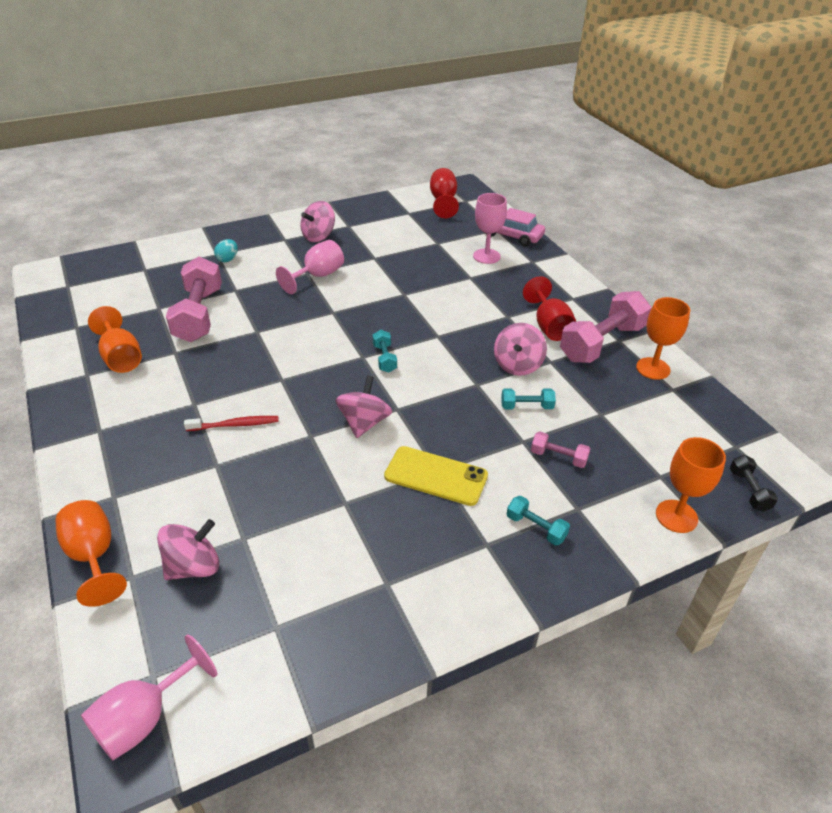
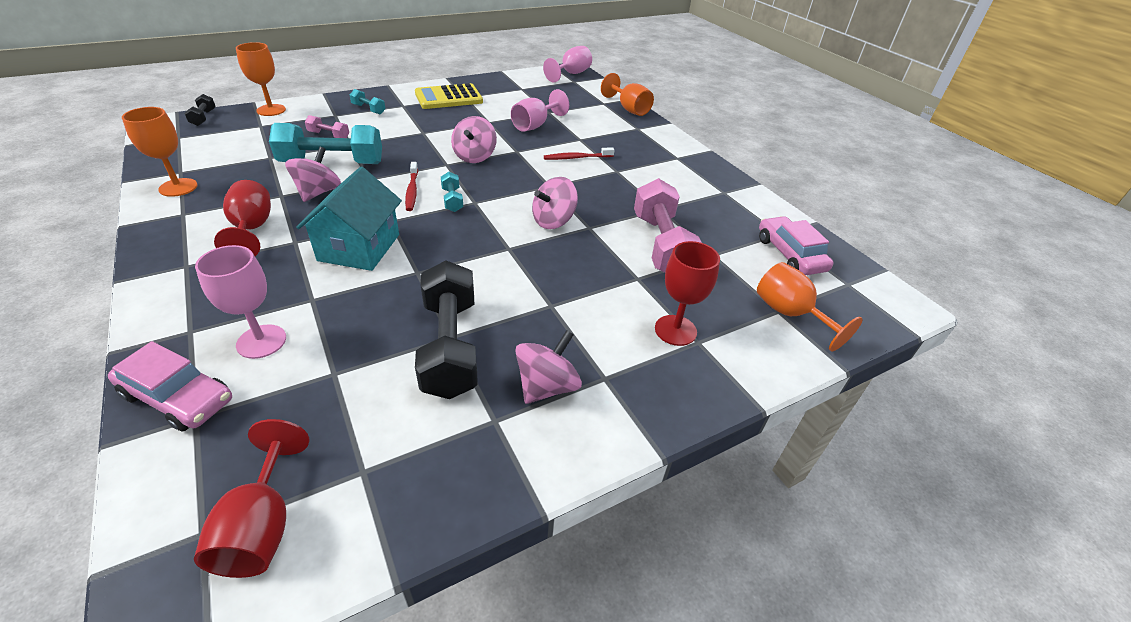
camera: 175 degrees right, 0 degrees up
(89, 308) = (790, 254): none -> pink car
(121, 357) = (707, 204): orange goblet -> orange goblet (790, 314)
(193, 566) = (572, 104): pink spinning top -> pink spinning top (553, 221)
(228, 259) = (675, 330): turquoise egg -> red goblet
(317, 276) = (535, 300): pink goblet -> pink goblet (535, 125)
(374, 253) = (450, 346): none -> black dumbbell
(415, 576) = (448, 98): none -> yellow calculator
(427, 369) = (412, 191): none -> red toothbrush
(436, 476) = (425, 130): yellow phone -> none
(454, 312) = (359, 247): none -> turquoise house
(526, 406) = (332, 163): turquoise dumbbell -> turquoise dumbbell, size x2.16
(602, 343) = (206, 211): pink dumbbell -> none

